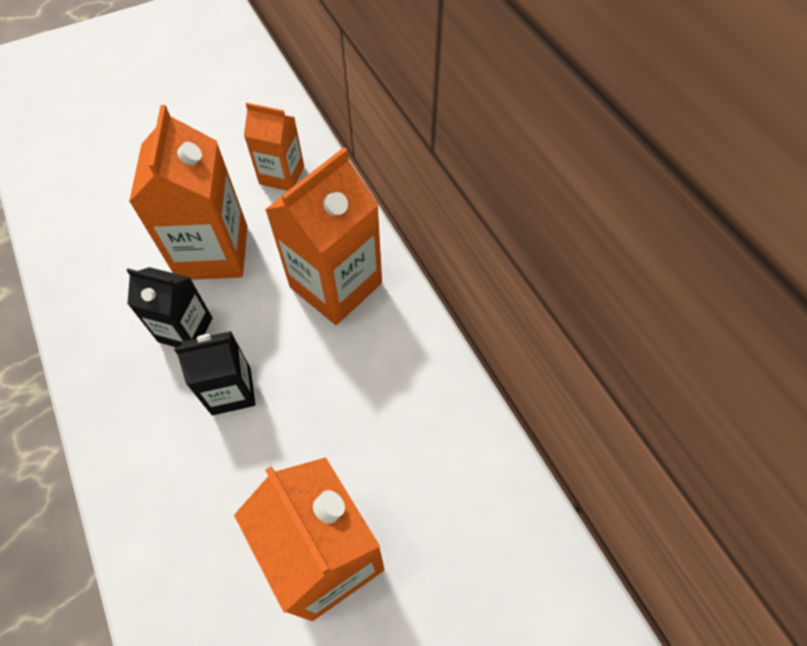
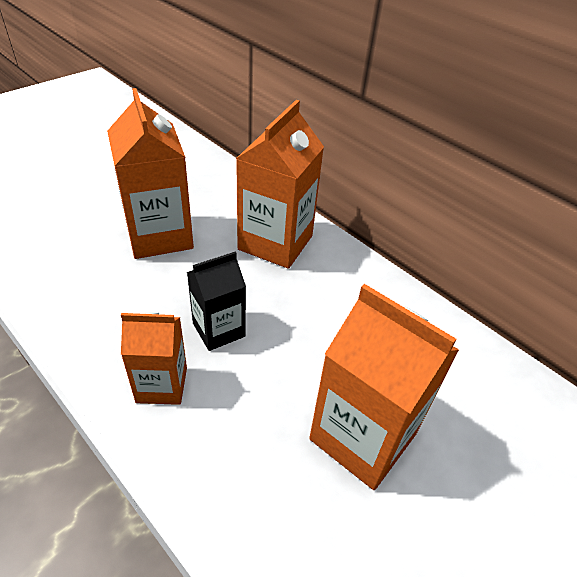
camera: 20 degrees left, 15 degrees down
(185, 330) = (157, 293): black carton -> none
(282, 175) = (197, 179): orange carton -> orange carton (162, 385)

